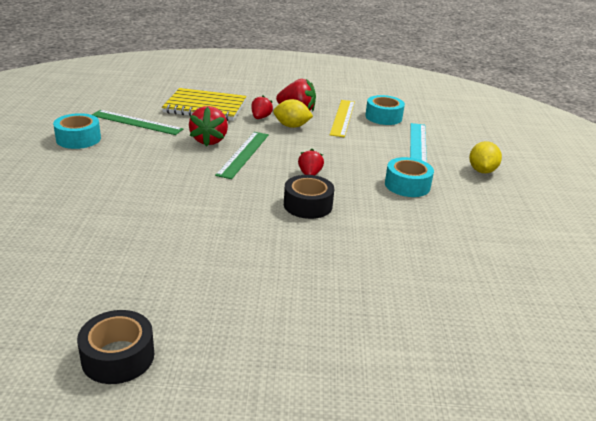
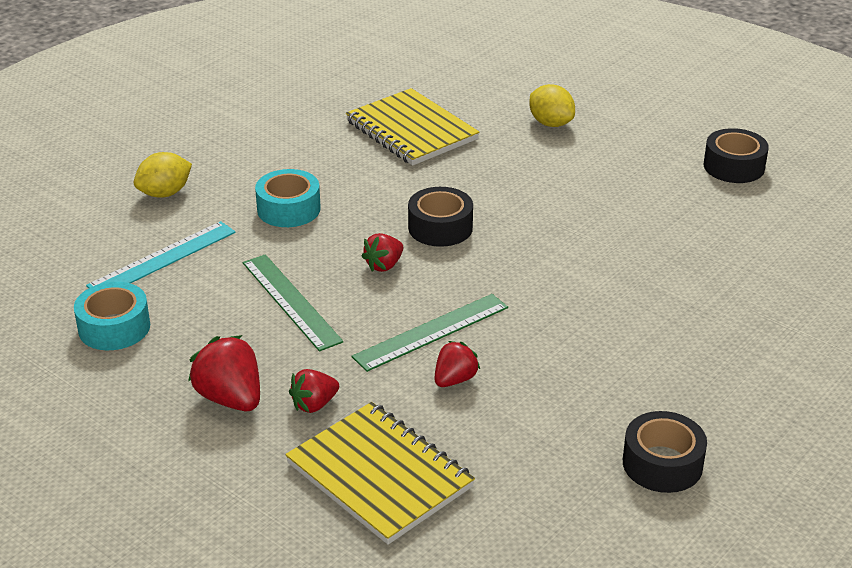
camera: 140 degrees left, 5 degrees up
(78, 139) = (662, 464): turquoise tape -> black tape
(136, 122) = (539, 475): green ruler -> green ruler (291, 301)
(209, 140) = (454, 380): red strawberry -> red strawberry, size x0.63
(291, 126) = (290, 363): yellow lemon -> yellow lemon (550, 123)
(342, 117) = (181, 352): yellow ruler -> none
(432, 271) = (411, 130): none -> yellow notebook

